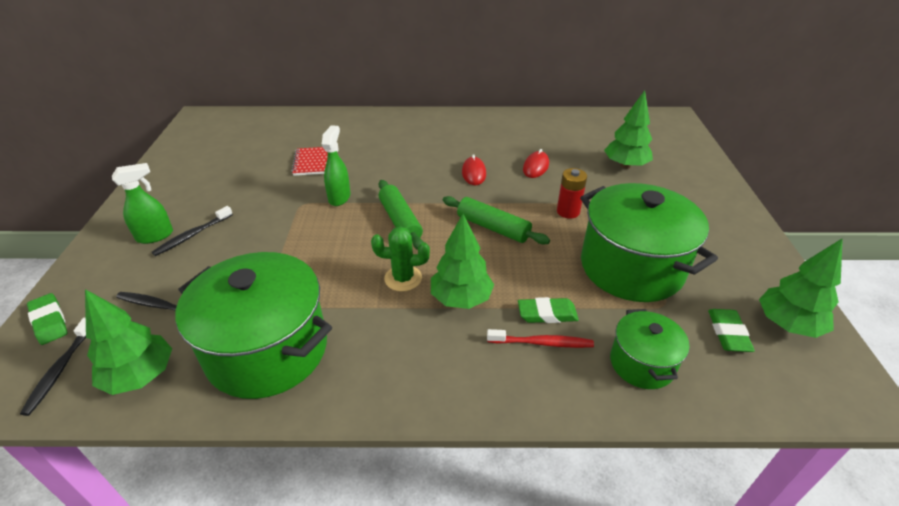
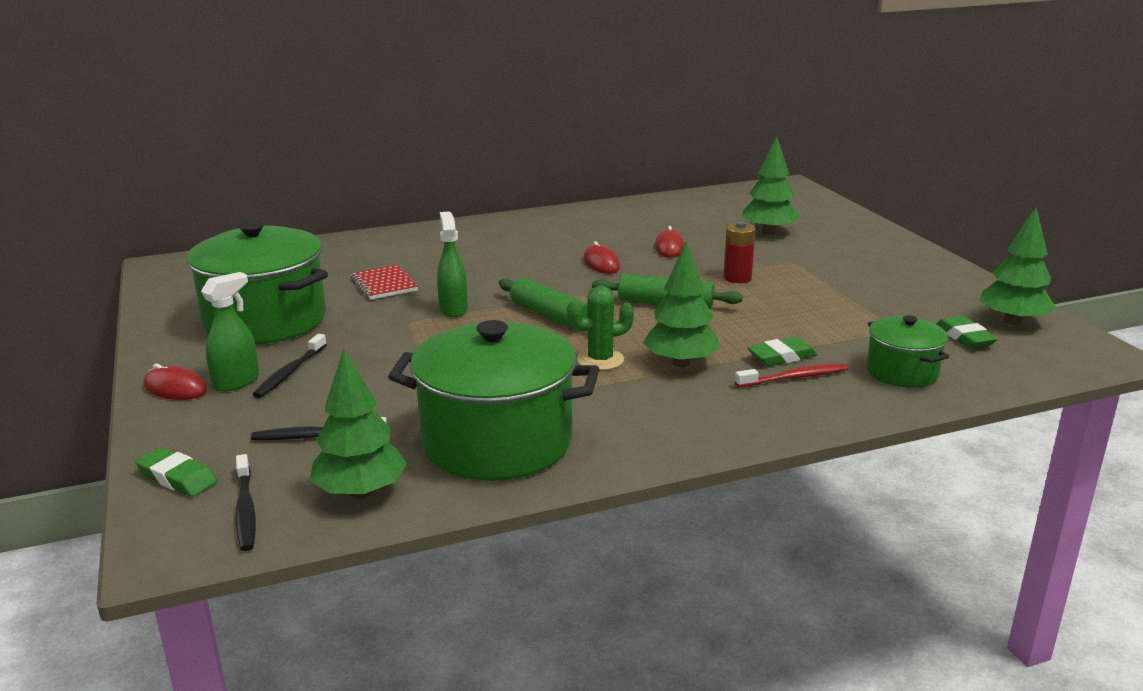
camera: 20 degrees left, 15 degrees down
(117, 232) = (175, 388): none -> red mouse
(631, 267) = (838, 308): green pot -> green pot (266, 321)

